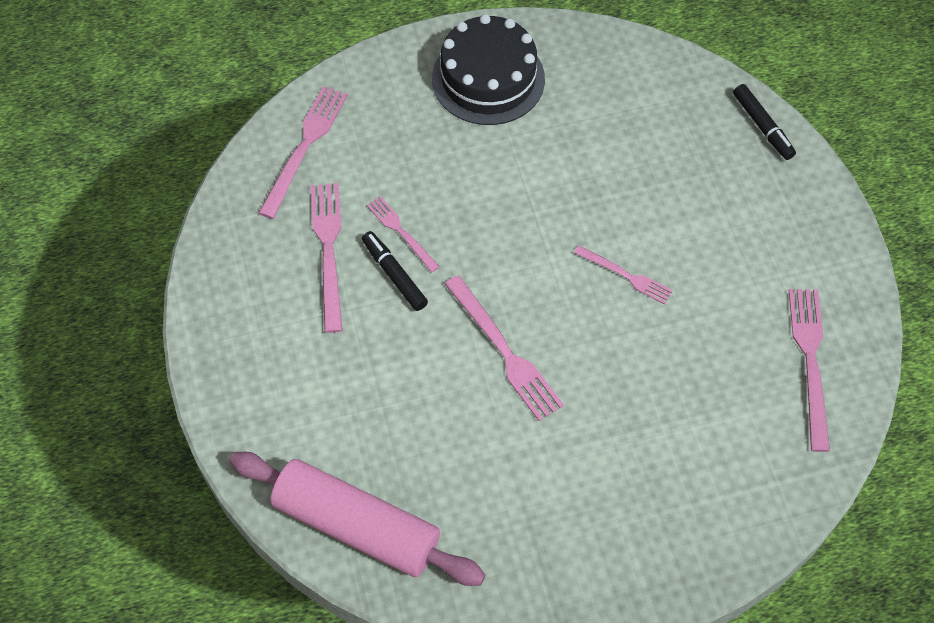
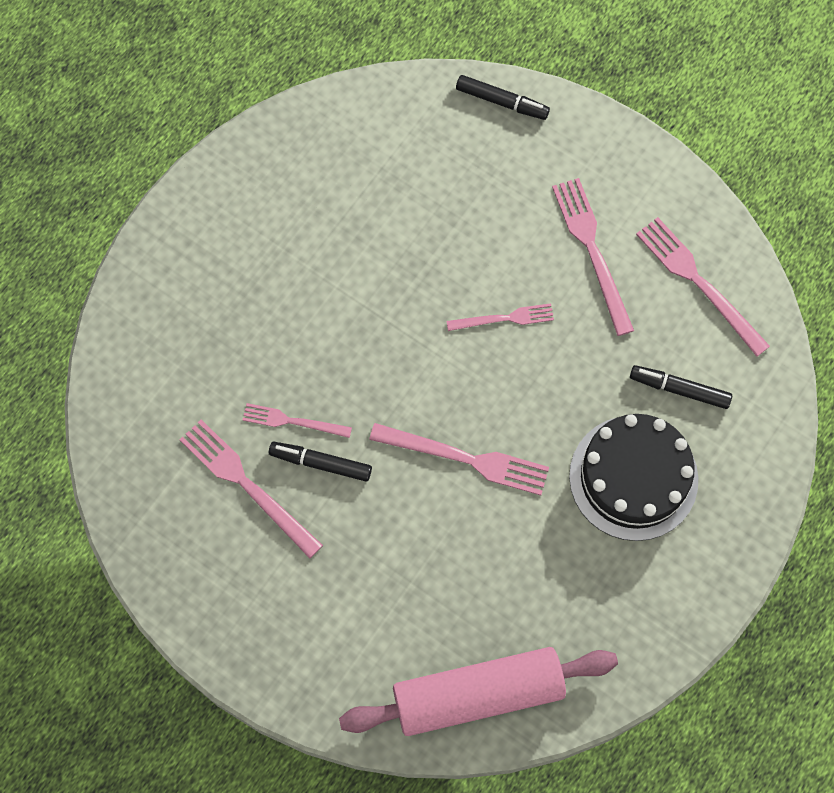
camera: 40 degrees left, 10 degrees up
(305, 147) = (141, 408): pink fork -> pink fork (592, 250)
(488, 78) = (242, 224): black cake -> black cake (633, 477)
(723, 428) = (680, 389): none -> black marker

